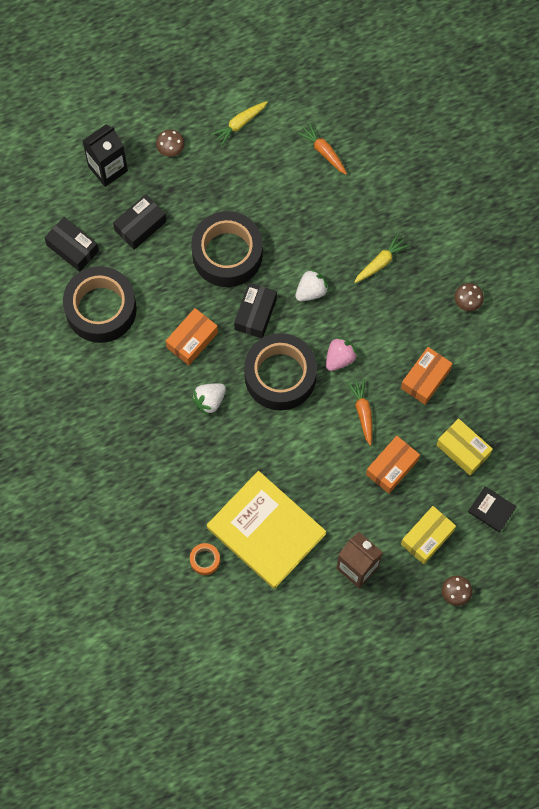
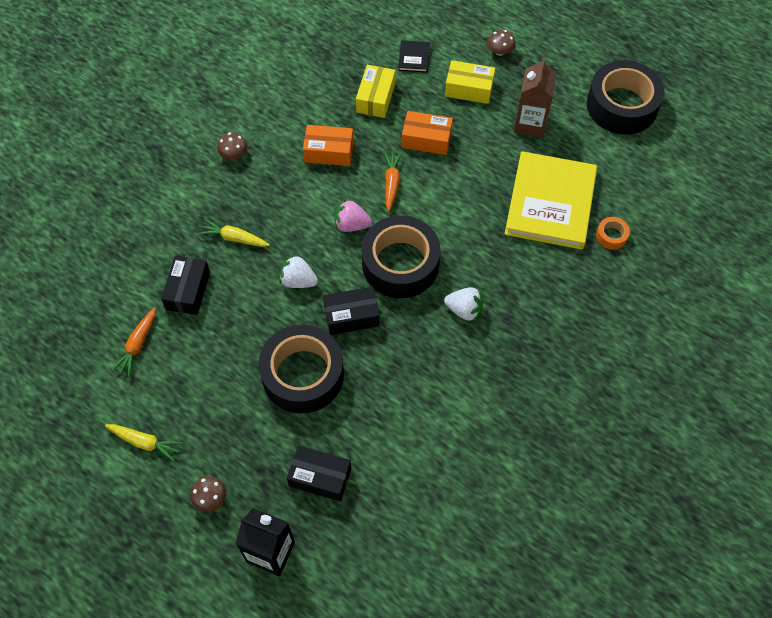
camera: 120 degrees left, 10 degrees down
(72, 248) = (386, 533): black box -> black box (188, 291)
(101, 309) = (436, 463): black tape -> black tape (622, 106)
(192, 340) = (414, 358): orange box -> none
(363, 412) = (391, 183): orange carrot -> orange carrot turned 135 degrees clockwise

